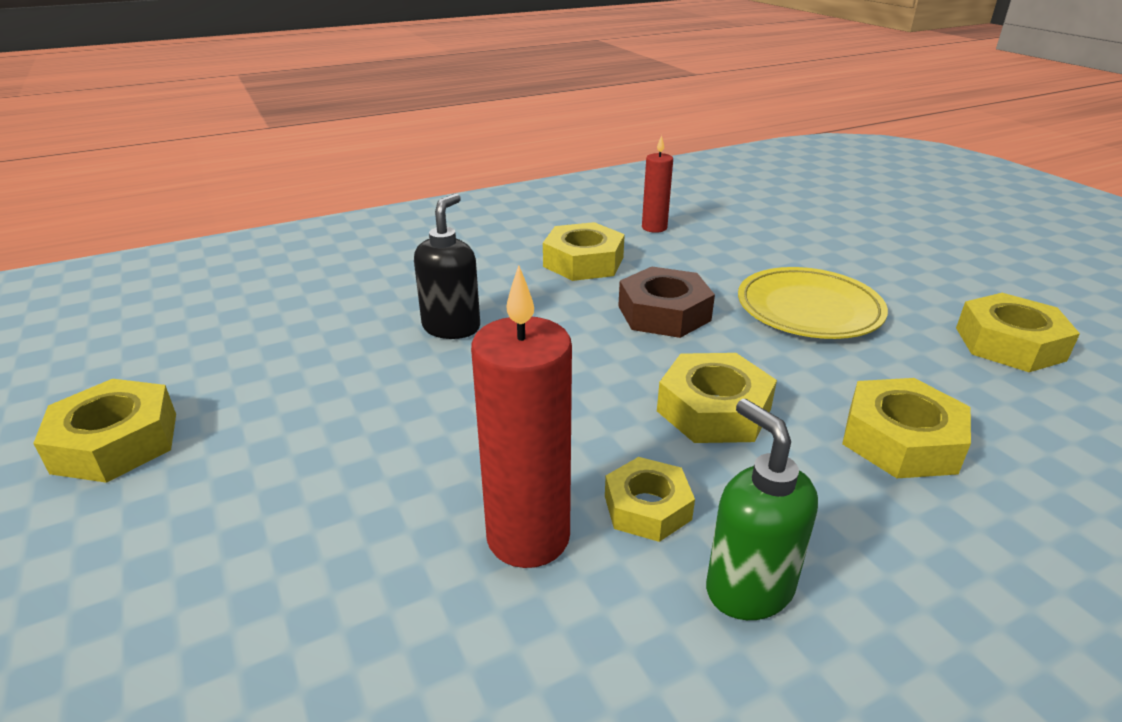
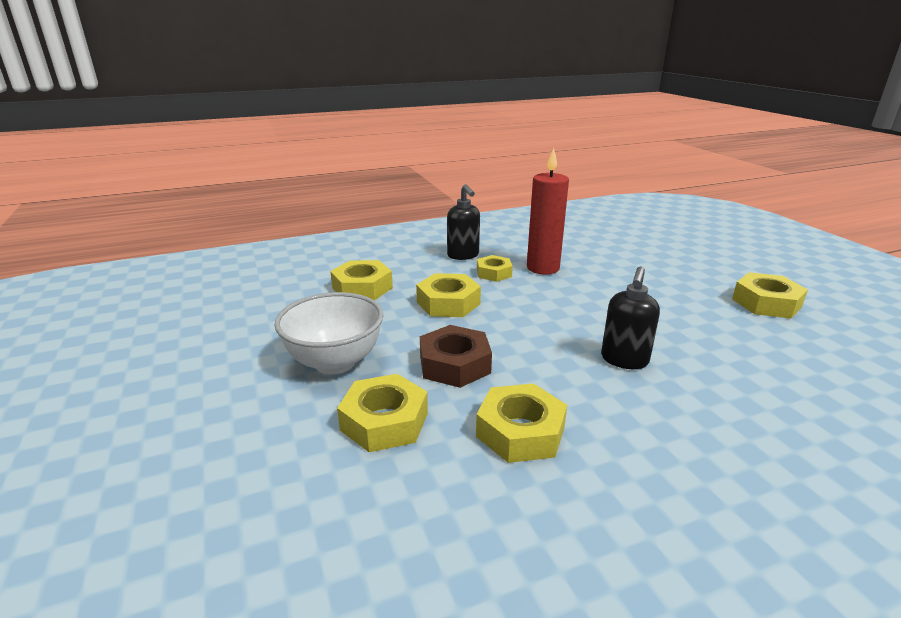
camera: 175 degrees left, 5 degrees down
(654, 228) = (421, 499): red candle -> none
(748, 588) = (463, 255): green soap dispenser -> black soap dispenser
(809, 309) = (335, 362): yellow plate -> white bowl
(1009, 344) = (226, 329): yellow nut -> yellow nut (384, 421)

